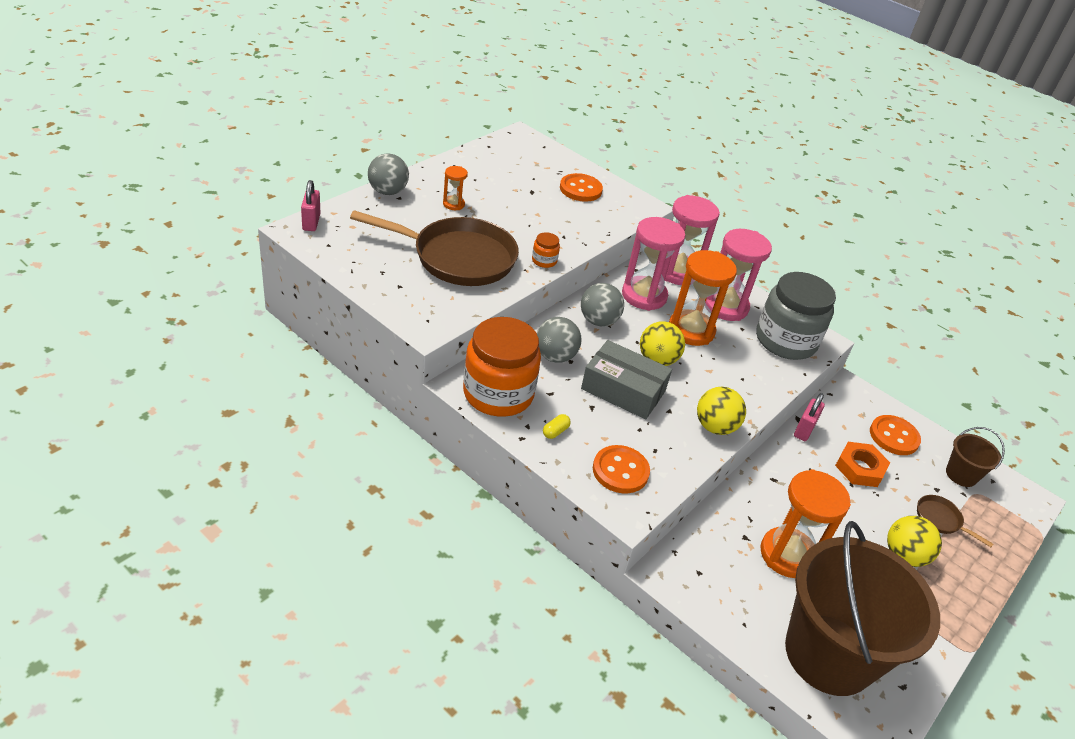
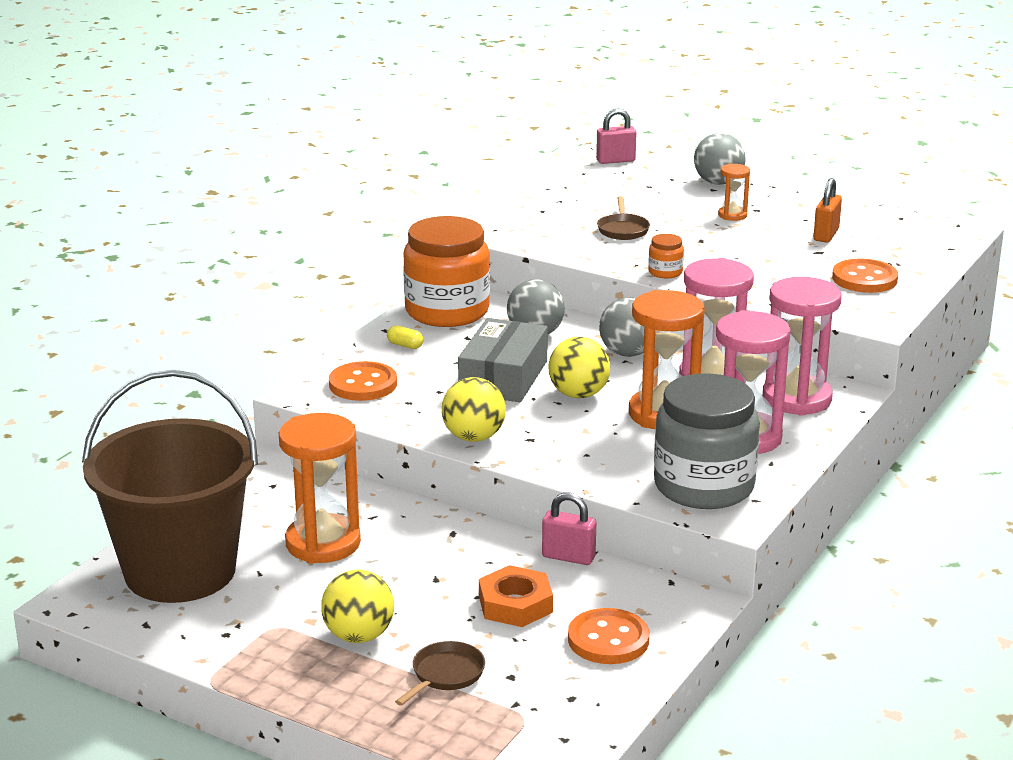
camera: 85 degrees right, 15 degrees down
(458, 258) = (623, 229): brown pan -> brown pan, size x0.42
(505, 180) = (826, 235): none -> orange padlock
(961, 475) = (558, 704): brown bucket -> none

